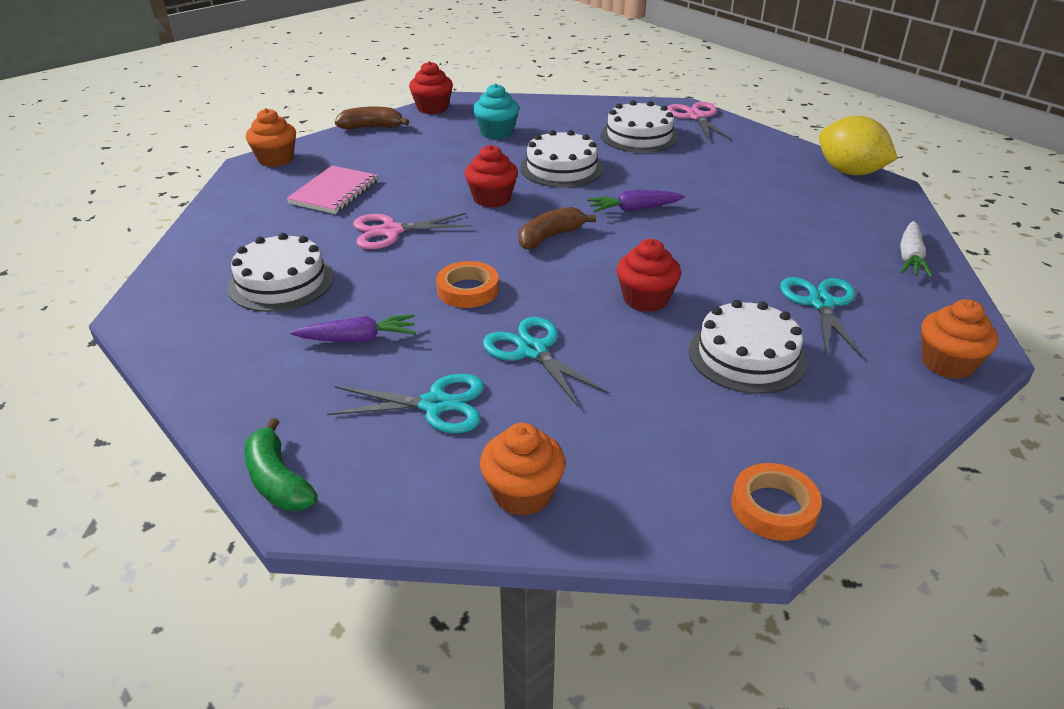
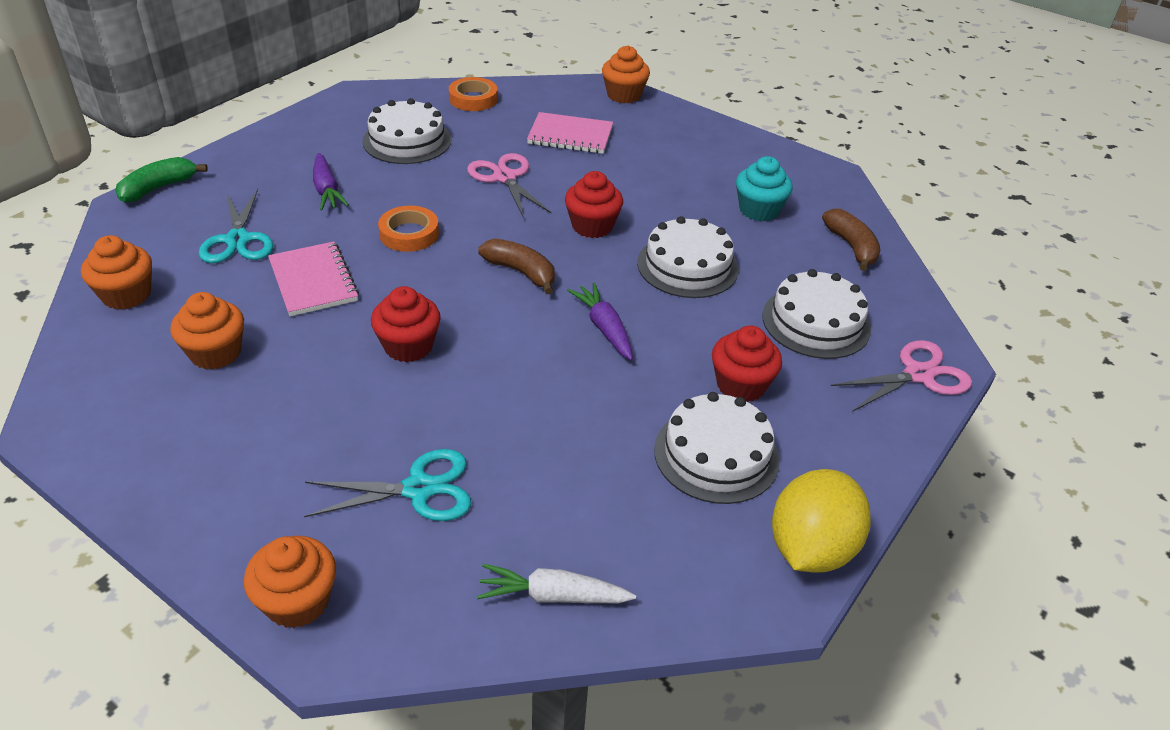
camera: 75 degrees right, 5 degrees up
(371, 127) = (724, 131): brown banana -> brown banana (851, 247)
(432, 108) = (798, 159): red cupcake -> red cupcake (741, 385)
(532, 351) = (313, 281): turquoise scissors -> pink notebook
(643, 416) = (215, 353): none -> orange cupcake
(747, 356) = (309, 422): white cake -> white cake (716, 454)
(774, 507) = (83, 436): orange tape -> orange tape (473, 99)

